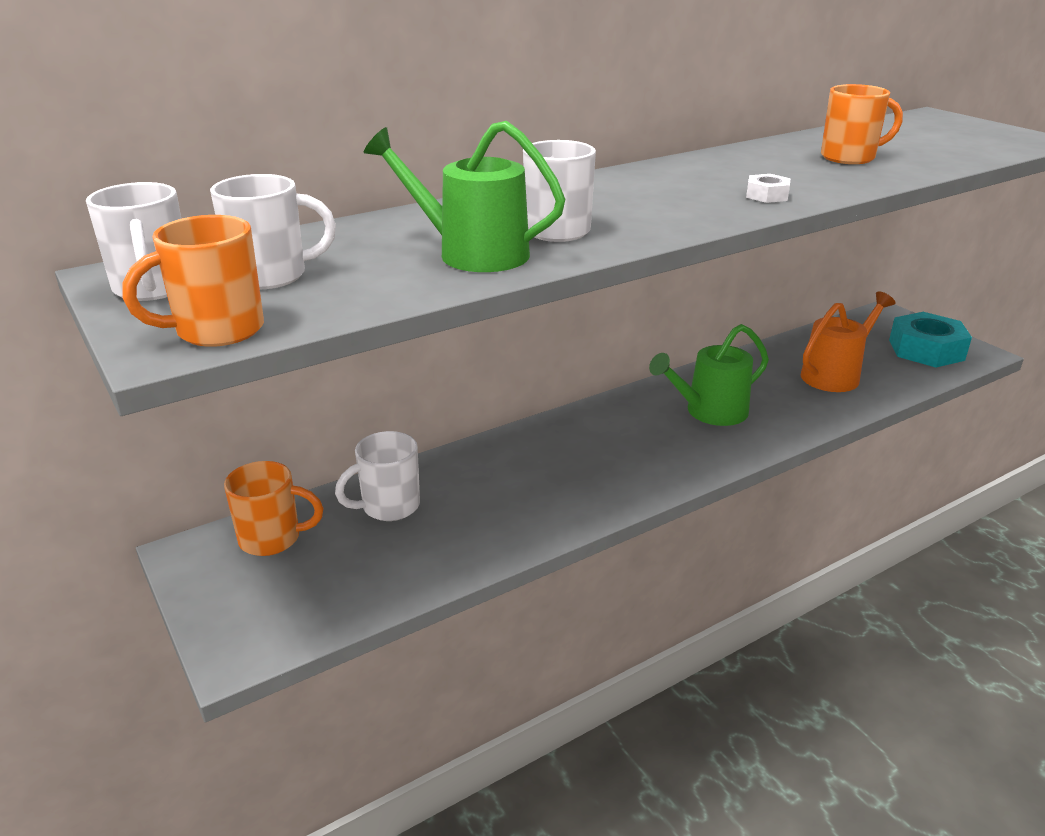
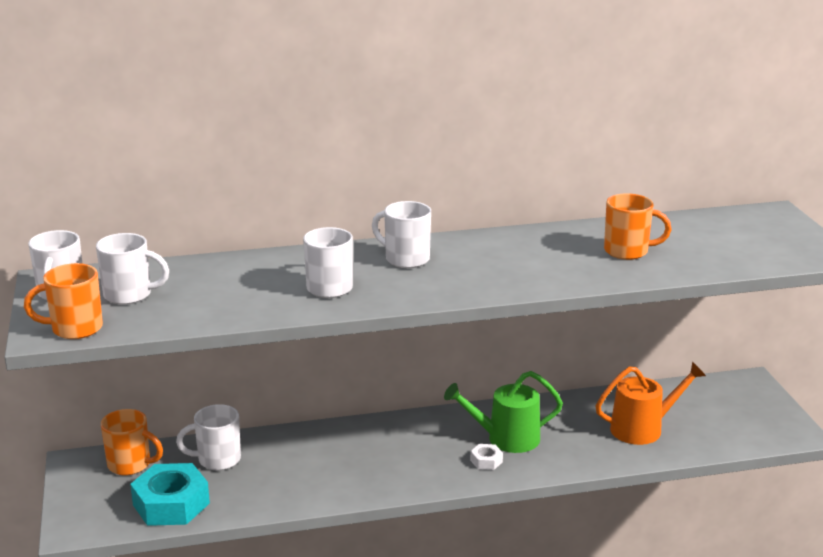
camera: 20 degrees right, 5 degrees down
(472, 253) = (259, 298): green watering can -> none
(614, 192) = (405, 259): none -> white mug
(767, 195) = (511, 280): white nut -> white nut (486, 461)
(926, 350) = (750, 422): turquoise nut -> turquoise nut (171, 504)

